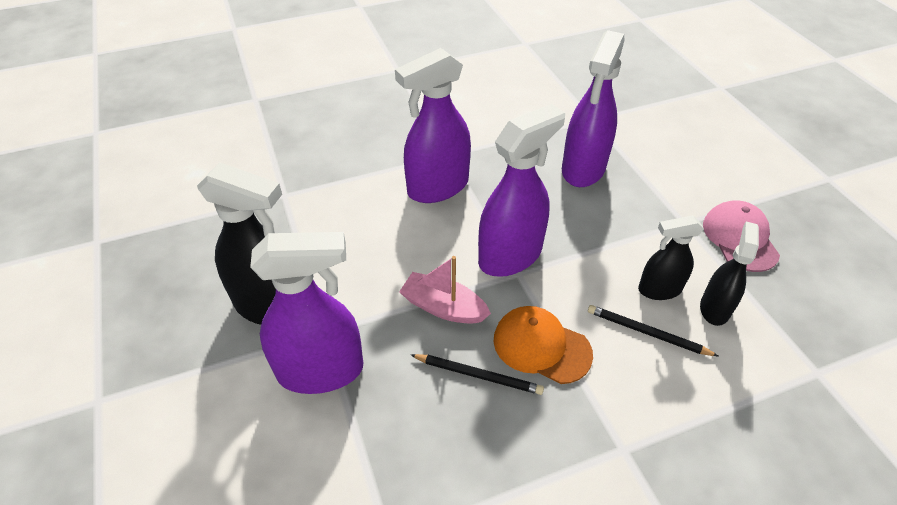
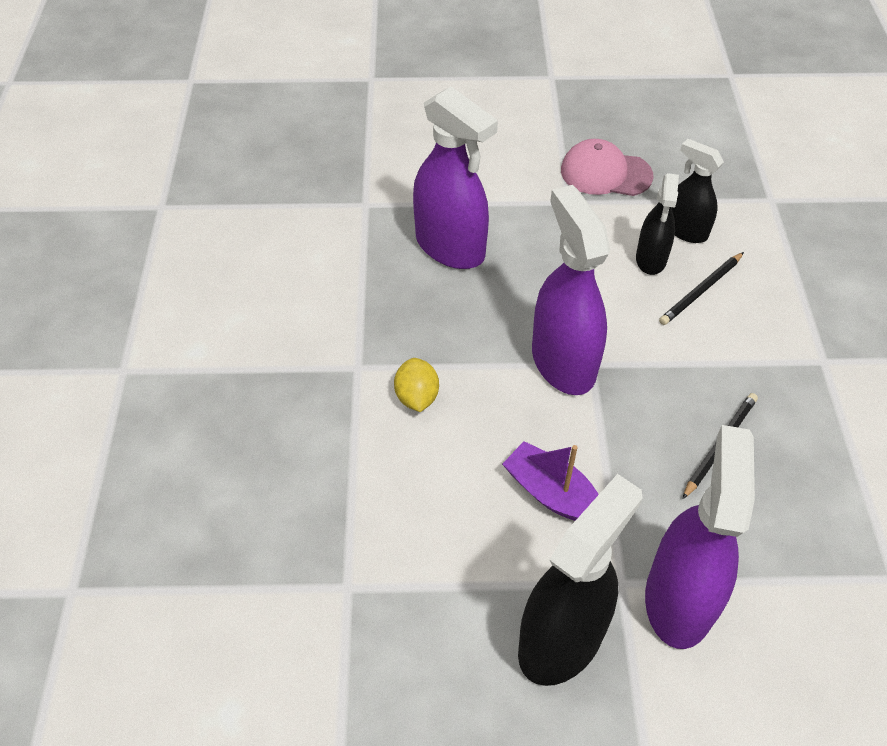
camera: 70 degrees left, 5 degrees up
(387, 275) = (552, 493): none -> purple boat
(437, 187) = (417, 397): purple spray bottle -> yellow lemon
(443, 307) = (619, 450): pink boat -> none
(541, 346) = (696, 379): orange cap -> none

